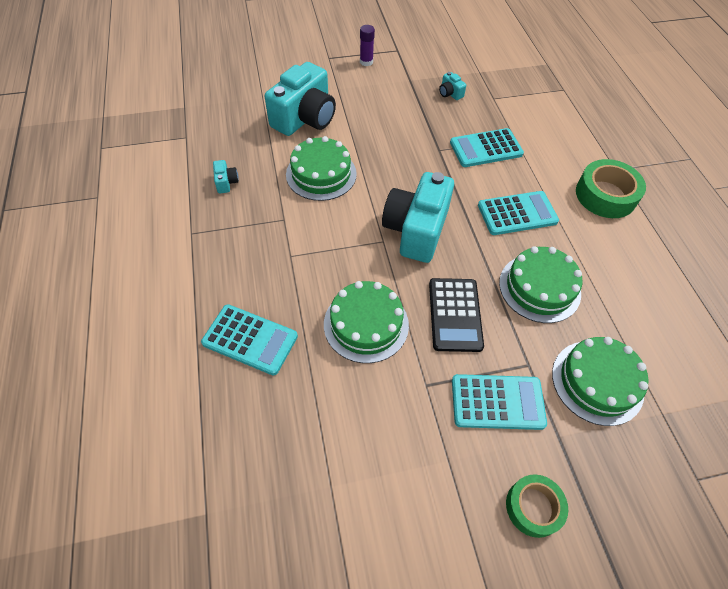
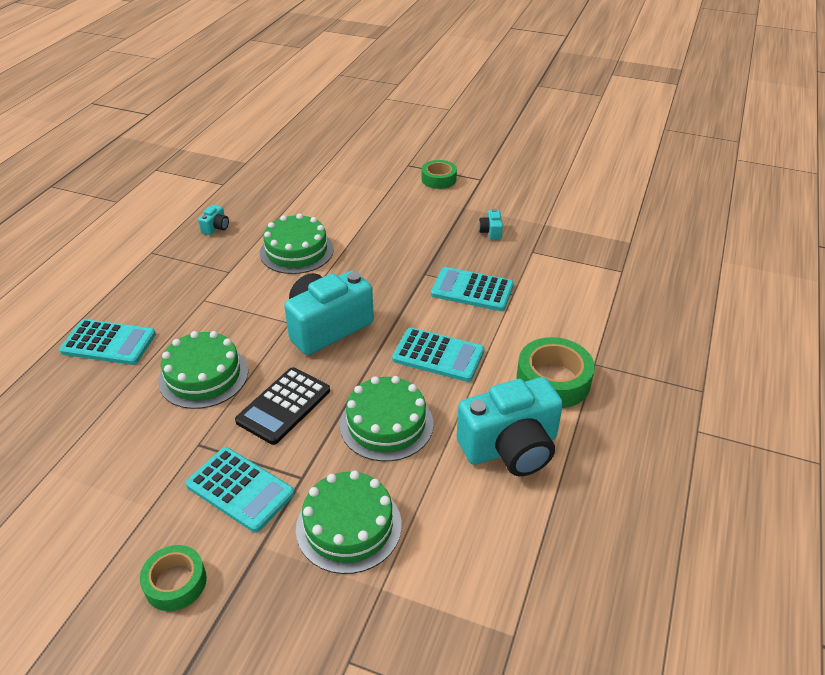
camera: 35 degrees right, 15 degrees down
(250, 340) = (108, 343): turquoise calculator -> turquoise calculator turned 45 degrees counterclockwise
(305, 118) = (332, 204): turquoise camera -> turquoise camera (510, 447)
(366, 62) = (438, 179): purple glue stick -> green tape

